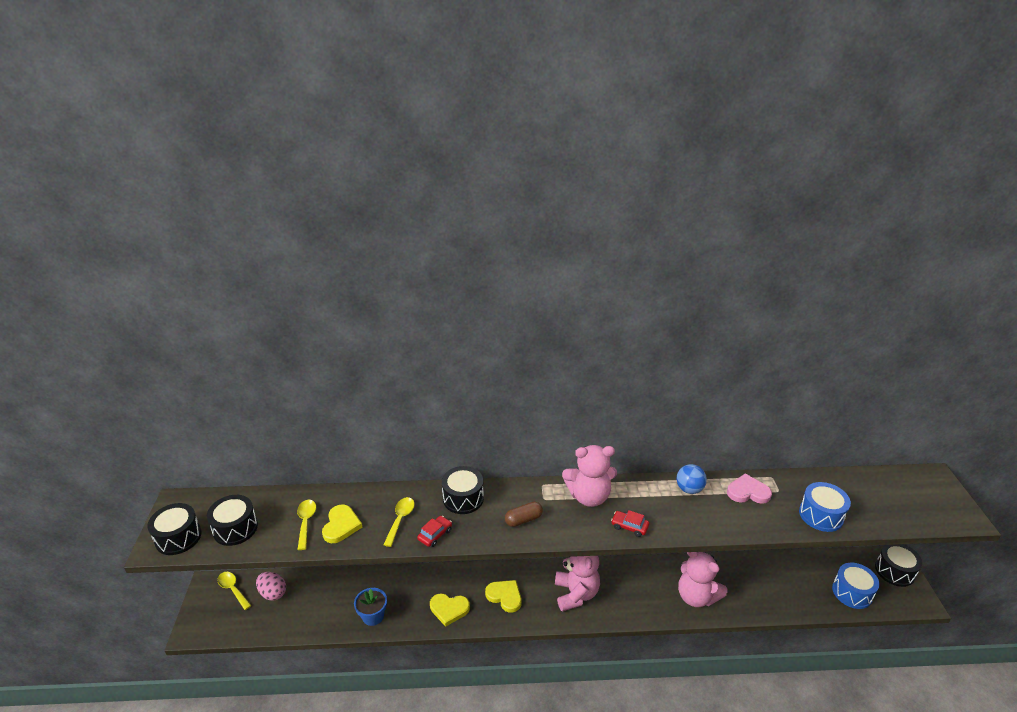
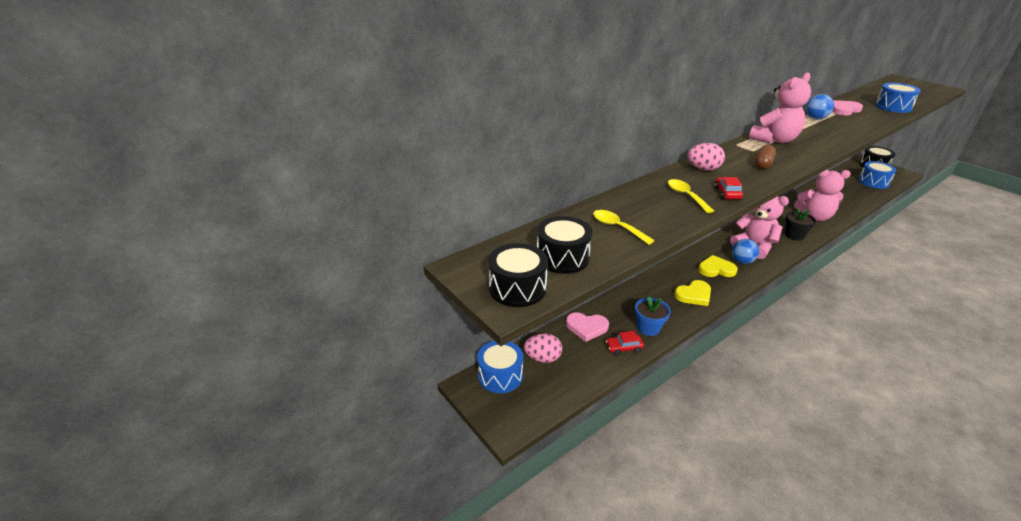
camera: 35 degrees left, 0 degrees up
(233, 589) = (500, 375): yellow spoon -> blue drum
(332, 587) = (586, 327): none -> pink heart
(341, 525) = (650, 217): yellow heart -> none
(463, 498) = (703, 169): black drum -> pink egg
(540, 602) = (742, 261): none -> blue ball
(629, 526) = (825, 144): red car -> red car (623, 348)
(638, 605) = (794, 235): none -> black flower pot

